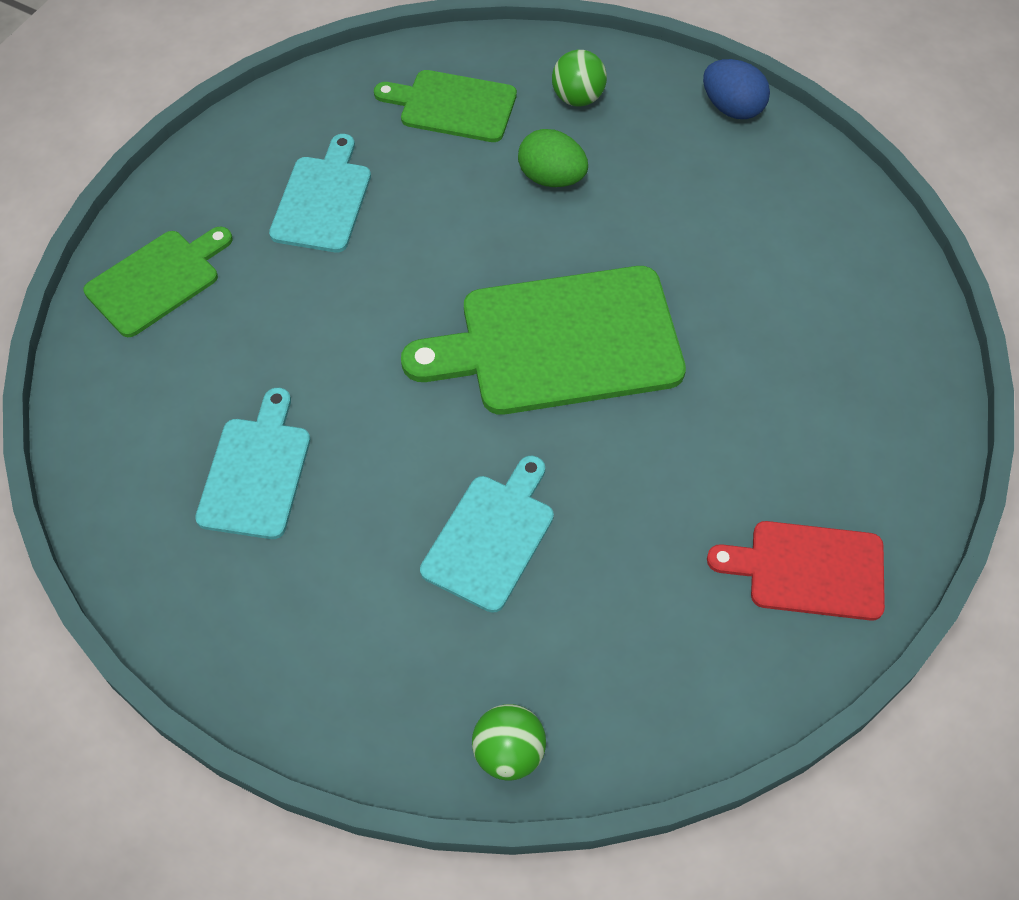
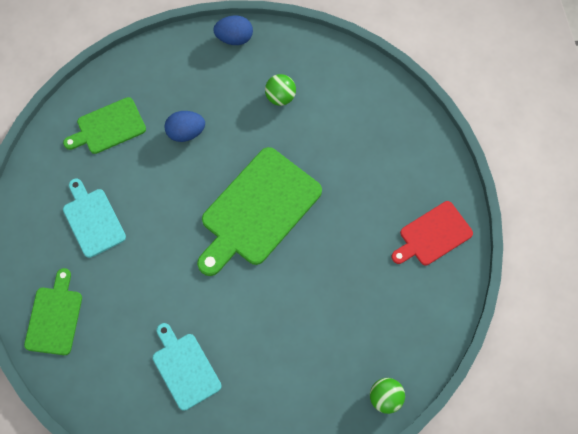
camera: 40 degrees left, 10 degrees up
(491, 537) = (304, 318): turquoise cutting board -> none
(551, 178) = (186, 132): green egg -> blue egg
(577, 98) = (162, 81): green ball -> green ball (280, 97)

